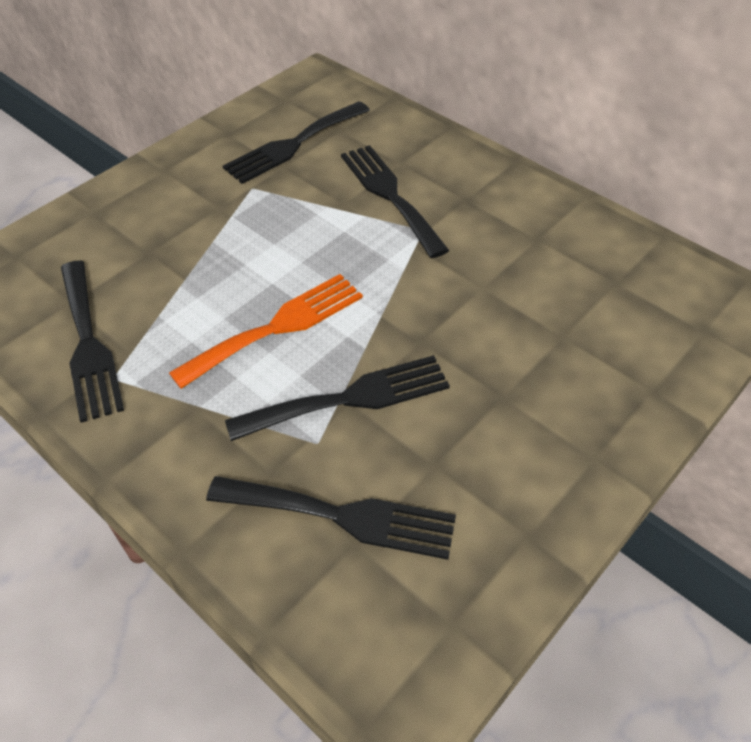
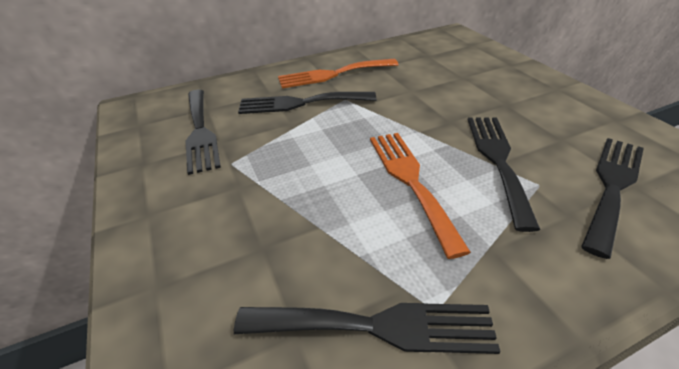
camera: 65 degrees left, 10 degrees down
(482, 199) = (333, 74): none -> orange fork

